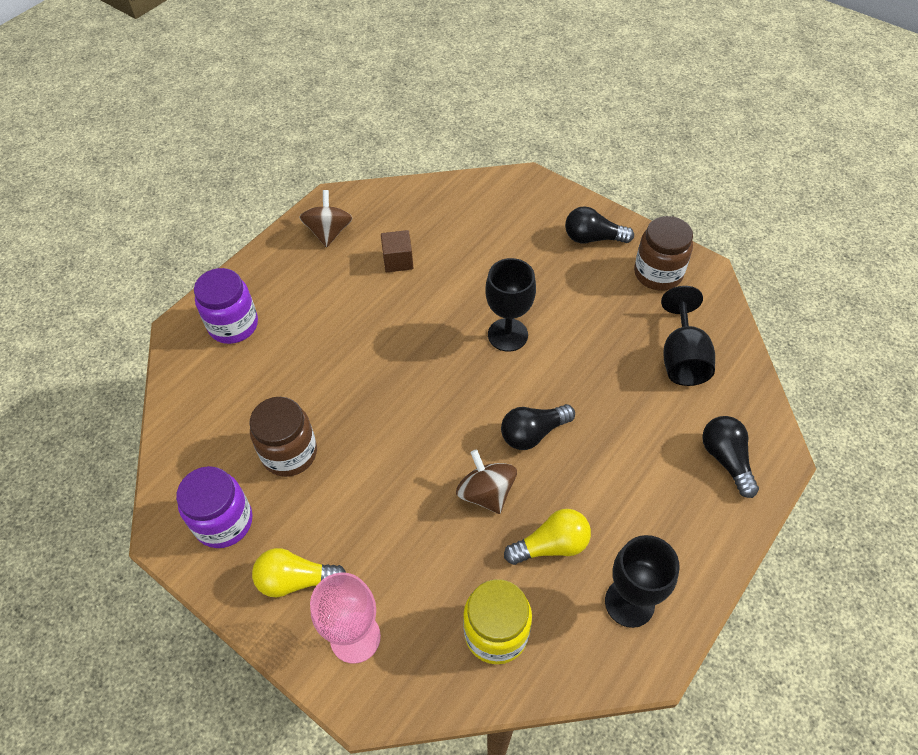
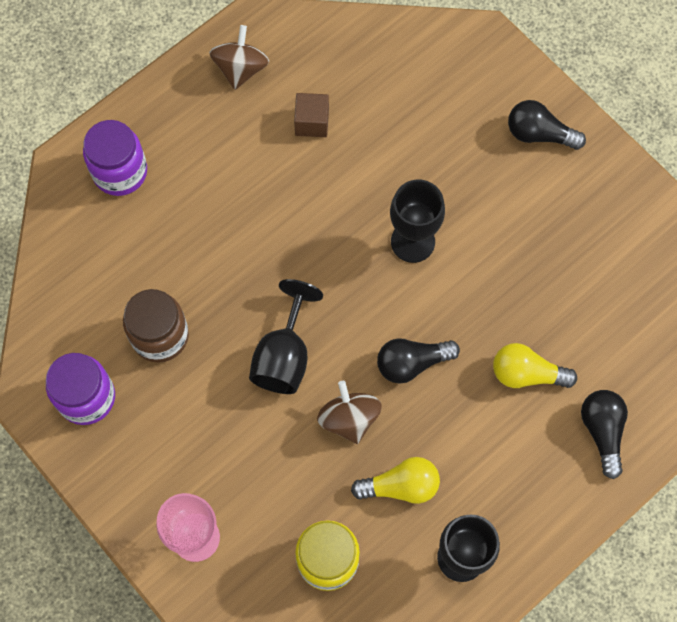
camera: 10 degrees right, 15 degrees up
(296, 580) = (148, 471): yellow light bulb -> yellow light bulb (526, 374)
(658, 273) = (599, 195): brown jar -> none
(682, 358) = (593, 307): black goblet -> black goblet (284, 356)

